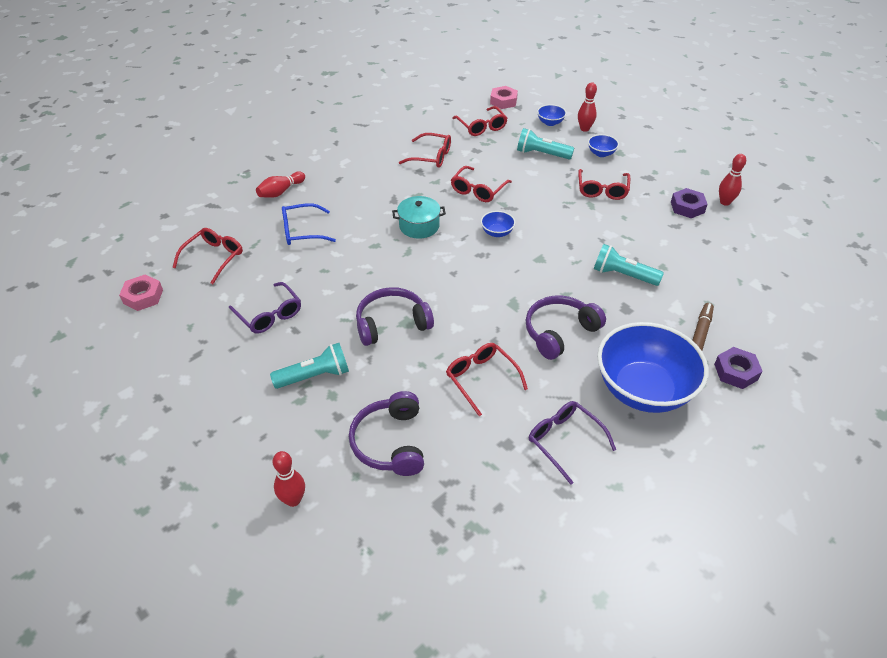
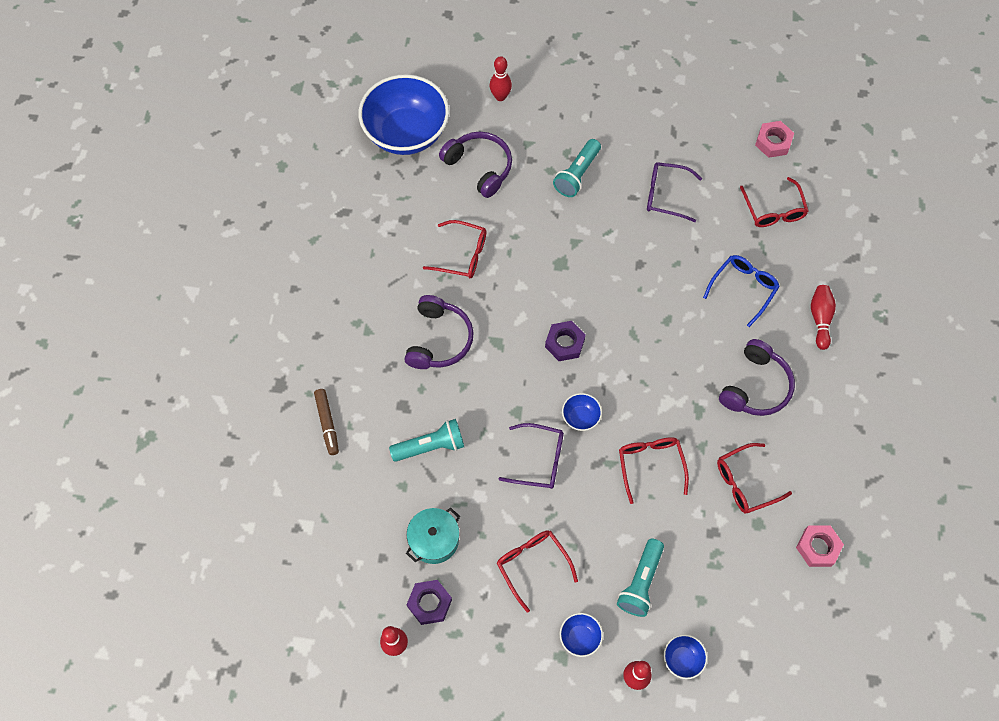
camera: 140 degrees right, 20 degrees up
(392, 323) = (570, 254): purple headphones -> purple headphones (755, 386)
(419, 226) = (655, 372): turquoise pot -> turquoise pot (434, 540)
(481, 127) = (748, 584): red glasses -> none
(503, 101) = (774, 664): pink nut -> pink nut (818, 547)
(542, 154) = (640, 582): turquoise flashlight -> turquoise flashlight turned 135 degrees clockwise
(564, 441) = (368, 248): purple glasses -> purple glasses (539, 460)
(643, 390) = (340, 330): blue bowl -> blue bowl (406, 133)
(736, 372) = (279, 399): purple nut -> purple nut (564, 343)

